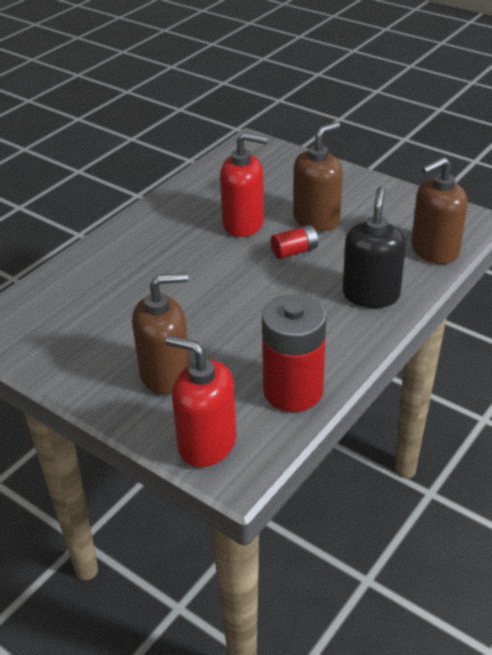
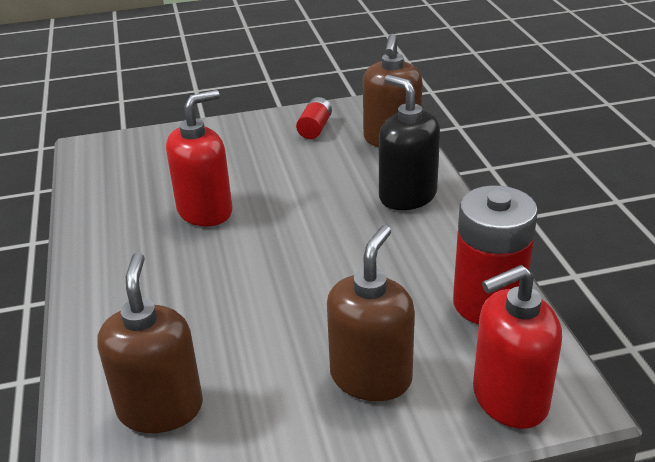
camera: 50 degrees left, 5 degrees down
(294, 251) = (290, 204): red battery -> red battery (315, 128)
(316, 219) = (263, 170): brown soap dispenser -> brown soap dispenser (160, 408)

